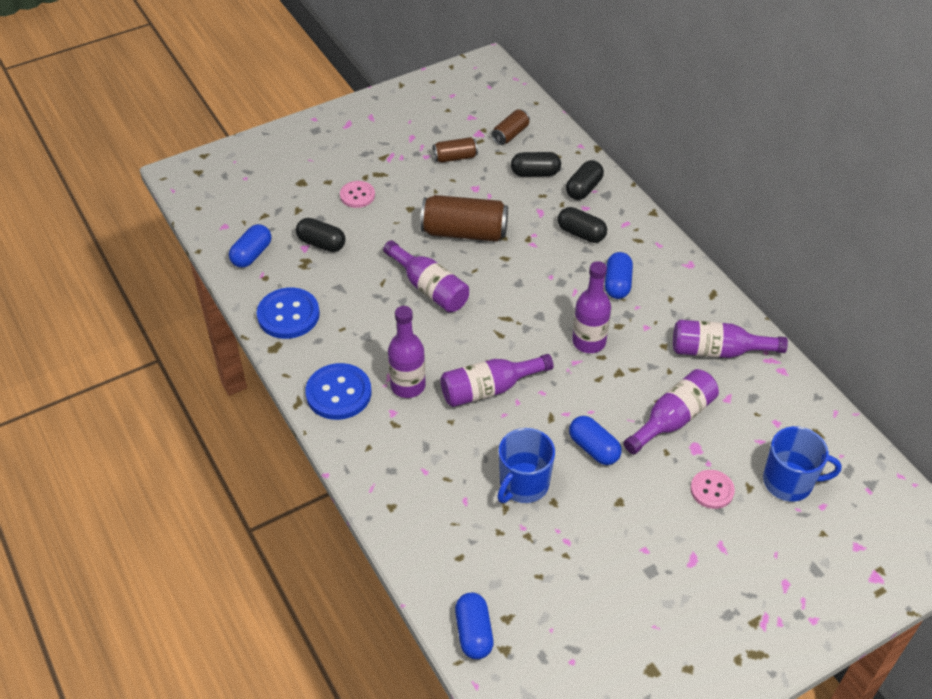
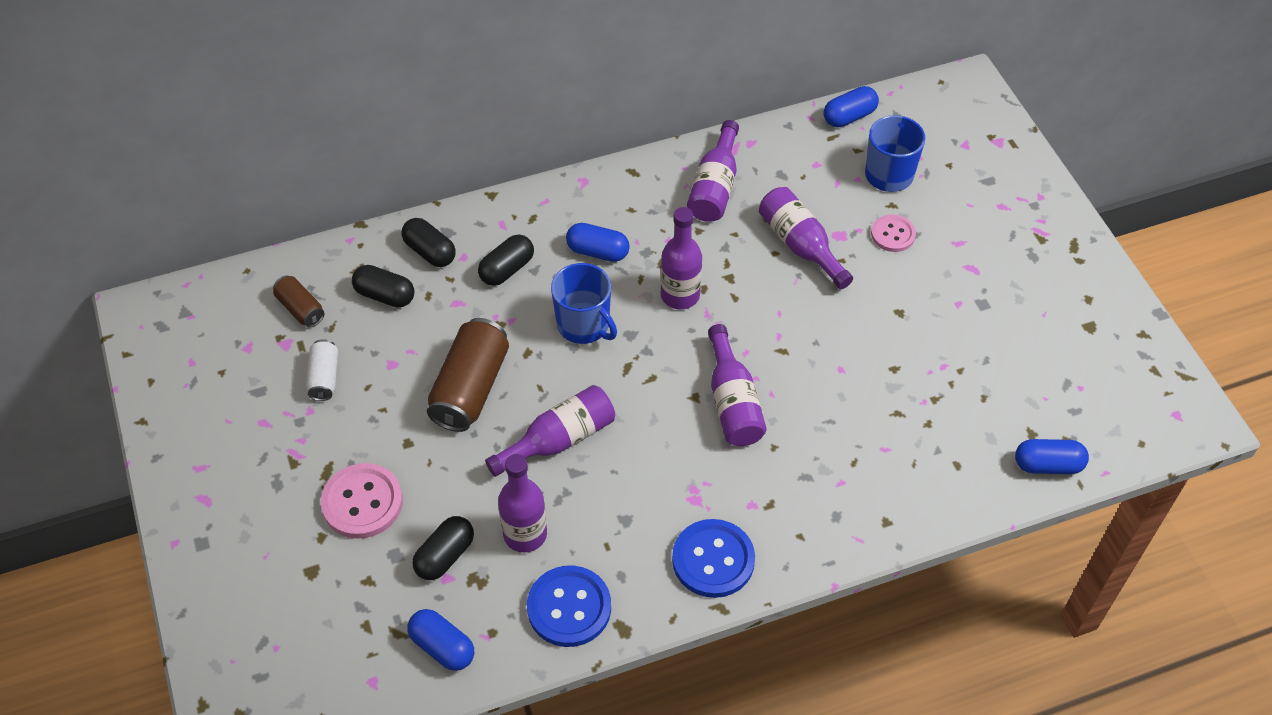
camera: 80 degrees left, 5 degrees up
(357, 195) = (362, 502): pink button -> pink button, size x1.62
(408, 386) = (714, 483): purple bottle -> purple bottle (525, 534)
(455, 157) = (324, 377): brown can -> white can
(523, 485) = (870, 391): blue mug -> blue mug (584, 325)
(535, 173) = (385, 295): black capsule -> black capsule turned 75 degrees counterclockwise
(593, 448) = (829, 320): blue capsule -> blue capsule (849, 117)

